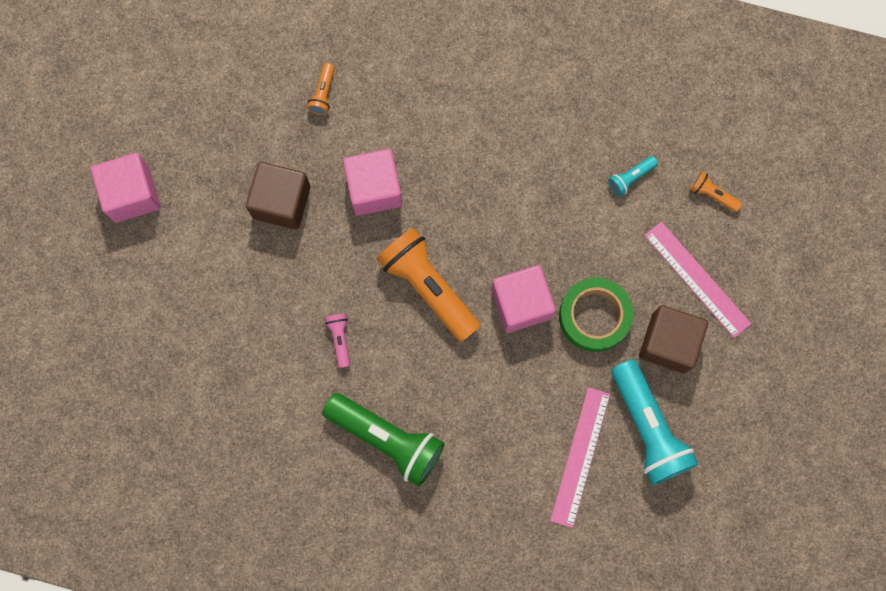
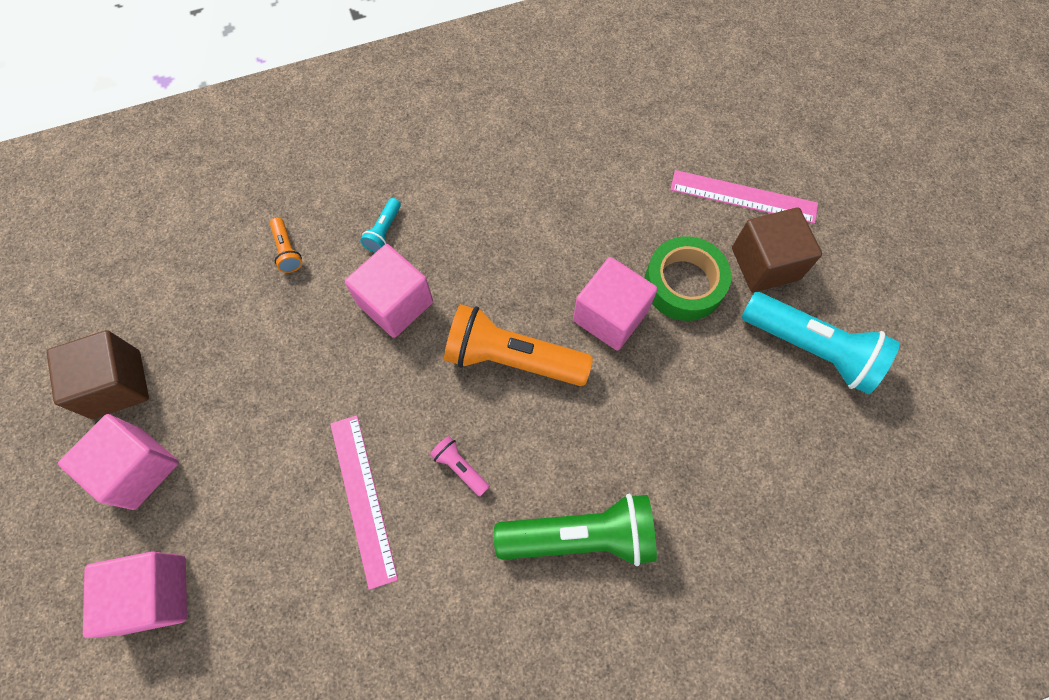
camera: 35 degrees left, 10 degrees down
(99, 287) = (155, 594): none -> pink cube
(281, 202) = (309, 373): brown cube -> brown cube (116, 384)
(580, 456) = (775, 418): pink ruler -> pink ruler (363, 498)
(630, 178) = (621, 153): turquoise flashlight -> turquoise flashlight (384, 231)
(712, 194) = (698, 124): orange flashlight -> none

